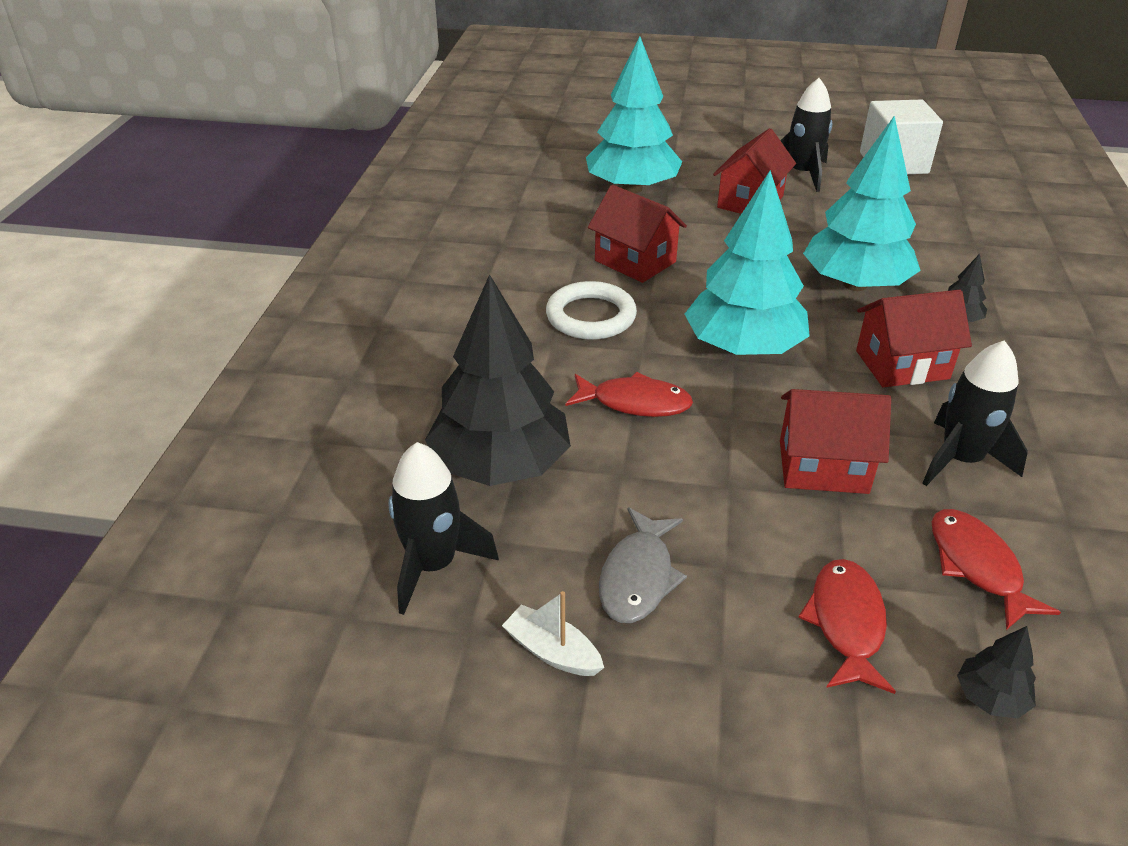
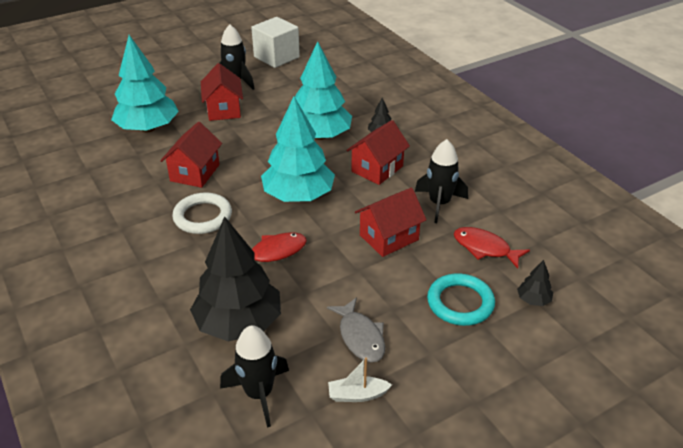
camera: 40 degrees left, 0 degrees up
(635, 261) = (195, 173): red house -> red house turned 75 degrees counterclockwise
(846, 623) = (460, 303): red fish -> turquoise ring

